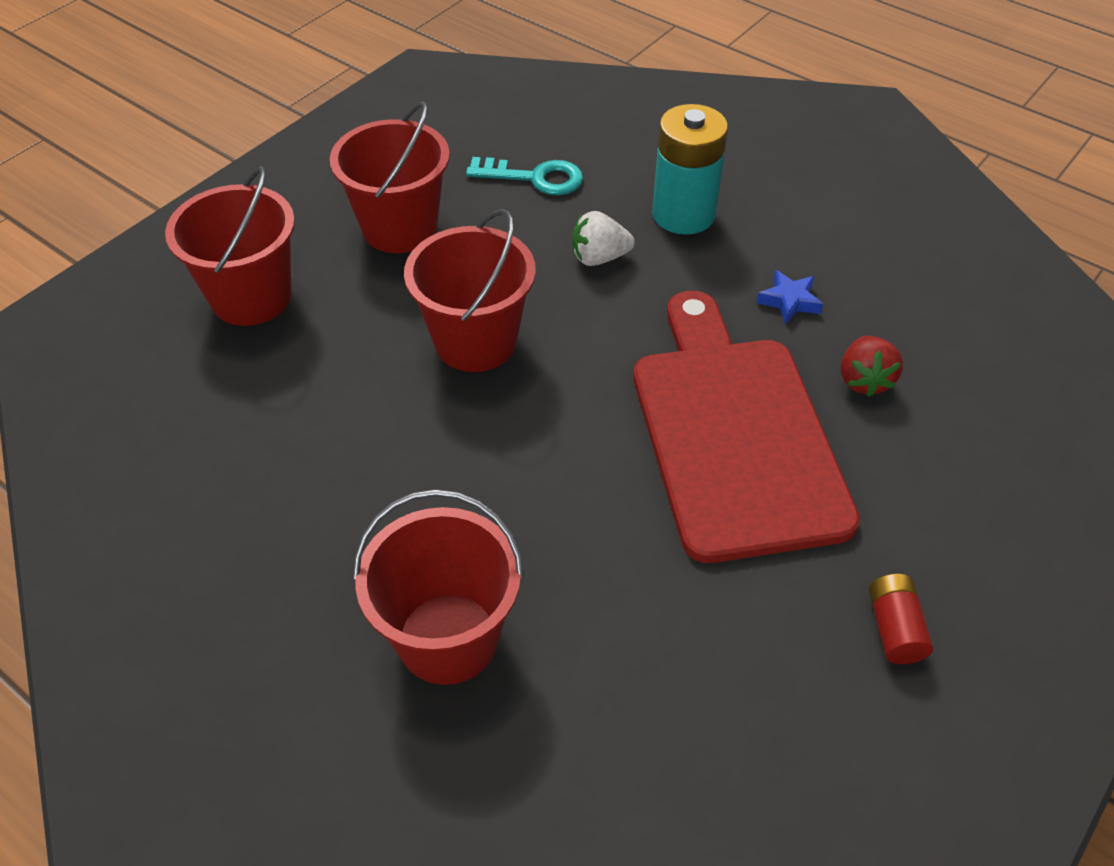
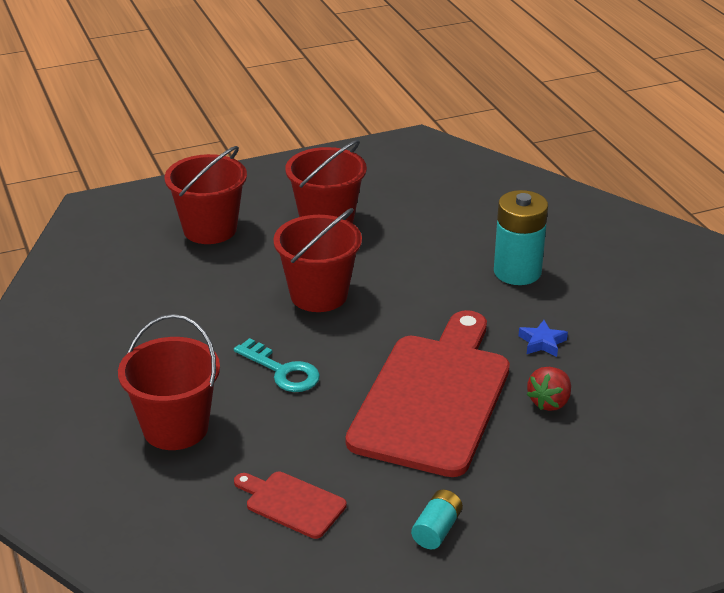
camera: 30 degrees right, 15 degrees down
(535, 178) = (437, 221): turquoise key -> turquoise key (283, 371)
(599, 258) = (437, 277): white strawberry -> none
(695, 682) = (292, 503): none -> red cutting board
(894, 629) = (436, 530): red battery -> turquoise battery

